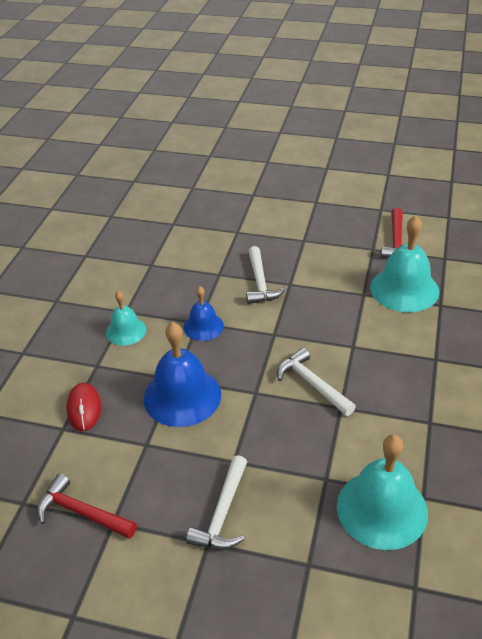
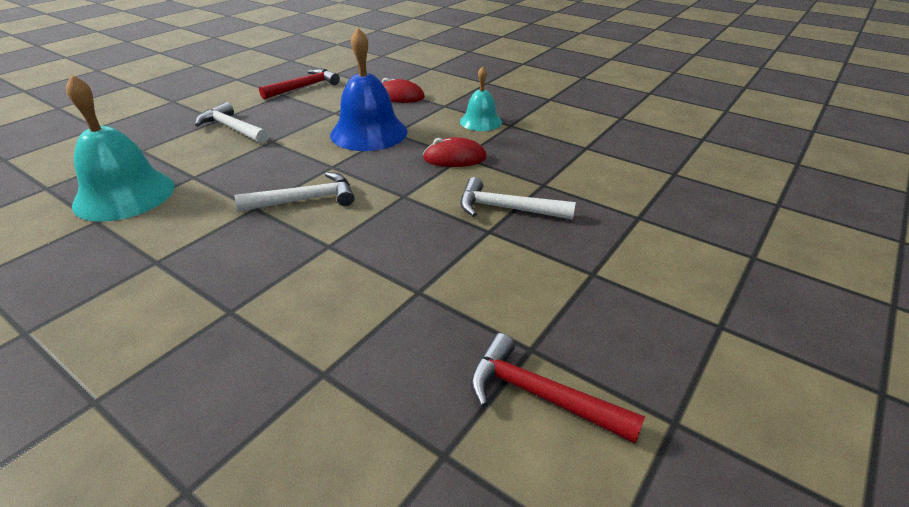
camera: 110 degrees right, 5 degrees down
(203, 326) = (454, 158): blue bell -> red mouse
(404, 289) = (397, 344): turquoise bell -> none

